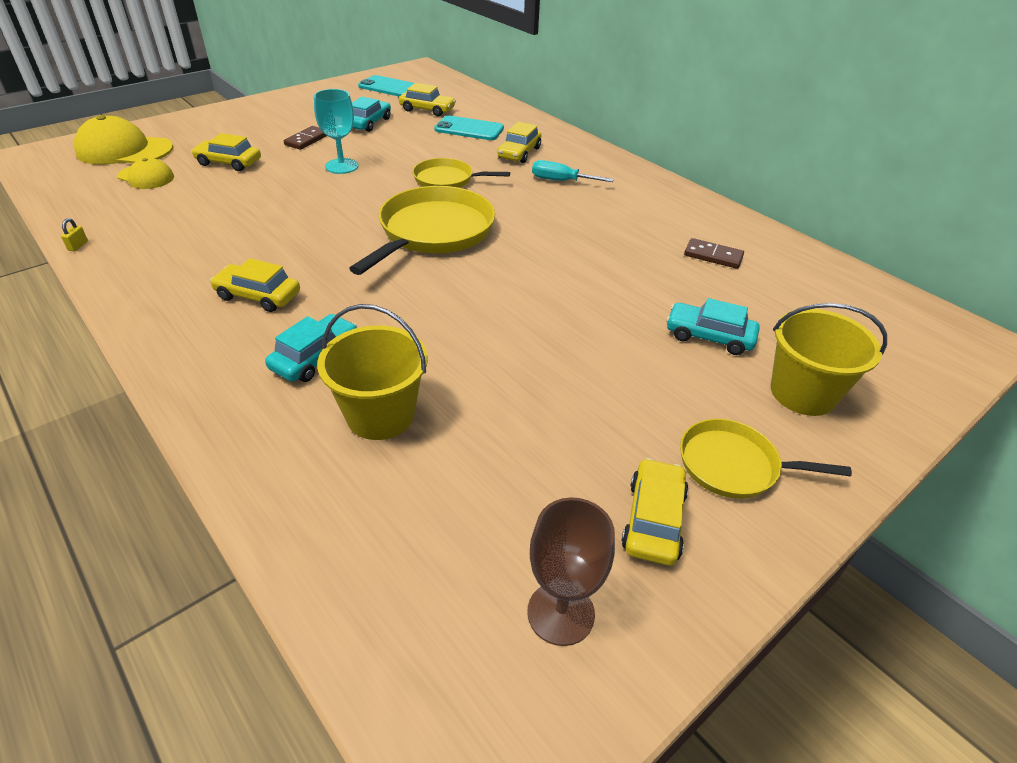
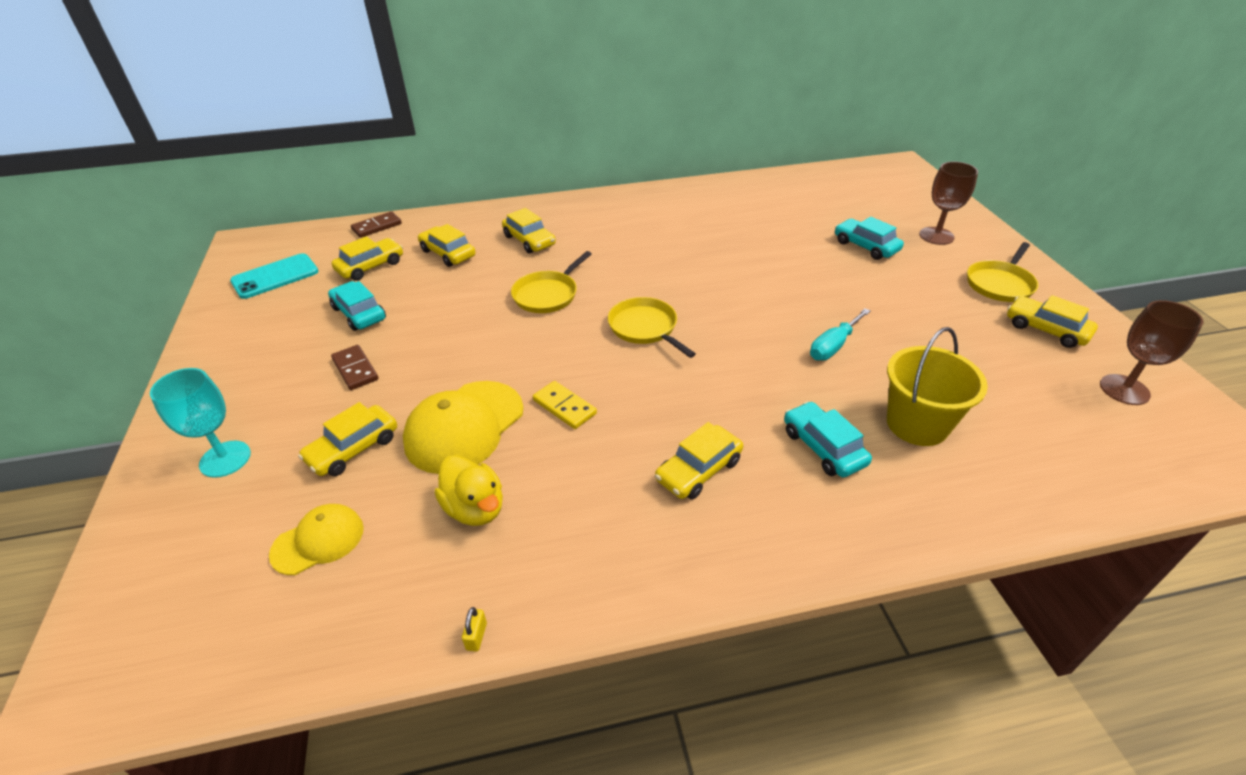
camera: 60 degrees left, 0 degrees up
(78, 246) = (476, 636): yellow padlock -> yellow padlock turned 60 degrees clockwise
(124, 150) = (195, 560): yellow cap -> yellow cap (464, 426)
(187, 216) = (475, 508): none -> yellow duck
(307, 221) = (564, 407): none -> yellow domino
(342, 166) = (453, 356): turquoise goblet -> turquoise goblet (225, 459)
(433, 232) = (645, 328): yellow pan -> yellow pan, size x0.58
(469, 129) = (448, 253): turquoise phone -> yellow car
(561, 181) = (603, 235): turquoise screwdriver -> turquoise screwdriver (833, 346)
(709, 336) = (866, 246): turquoise car -> turquoise car turned 90 degrees clockwise
(713, 256) = (767, 210): brown domino -> brown domino (377, 227)
(803, 393) = (936, 236): yellow bucket -> brown goblet

